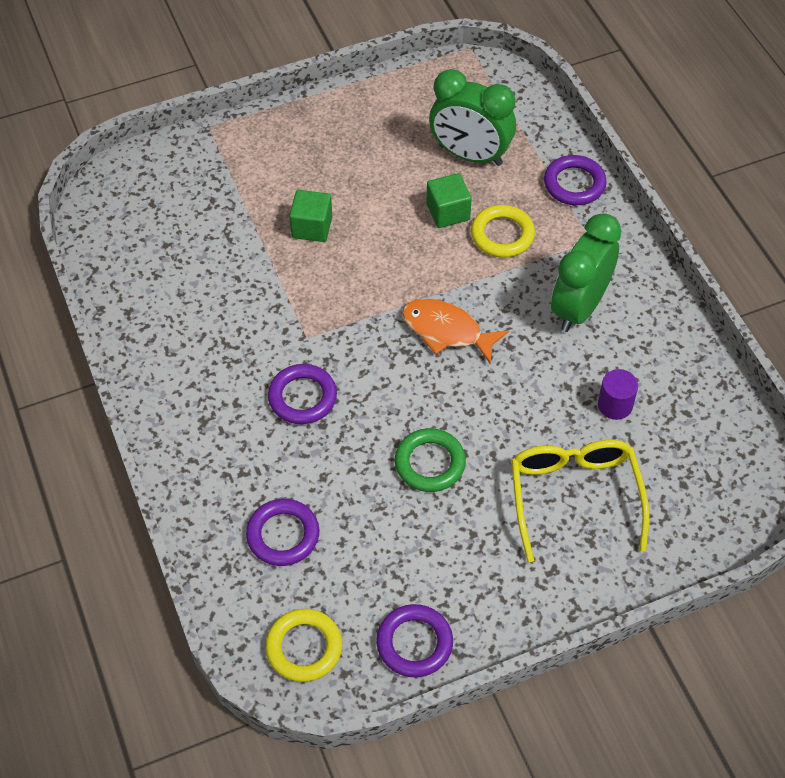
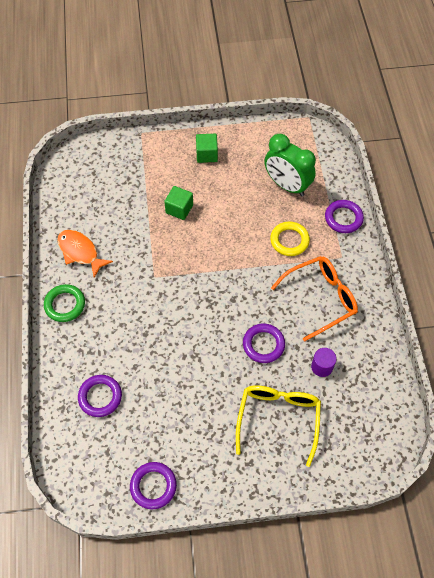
camera: 15 degrees right, 5 degrees up
(302, 397) = (139, 314): purple ring -> purple ring (263, 344)
(304, 647) = (89, 470): yellow ring -> none
(430, 463) = (199, 375): green ring -> green ring (65, 304)
(446, 331) = (236, 293): orange fish -> orange fish (80, 252)
(448, 212) = (262, 218): green cube -> green cube (207, 154)
(579, 307) = (320, 298): green clock -> orange glasses

